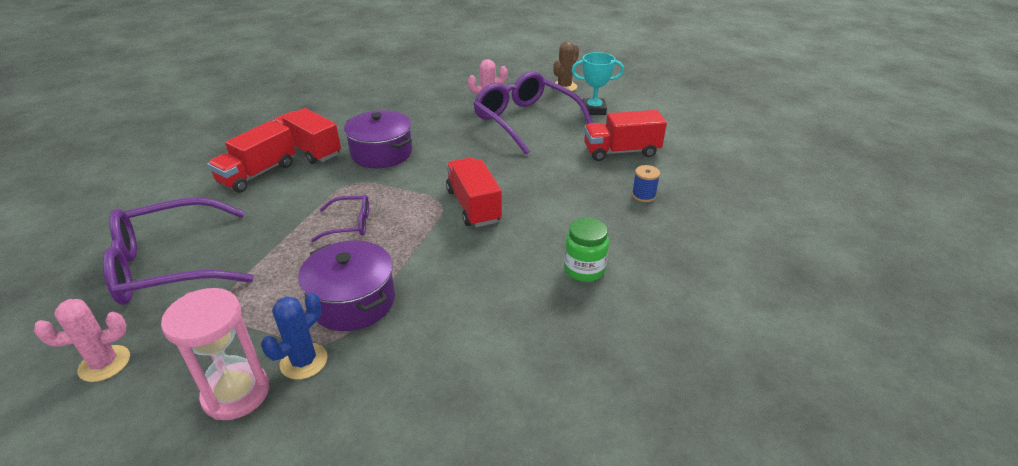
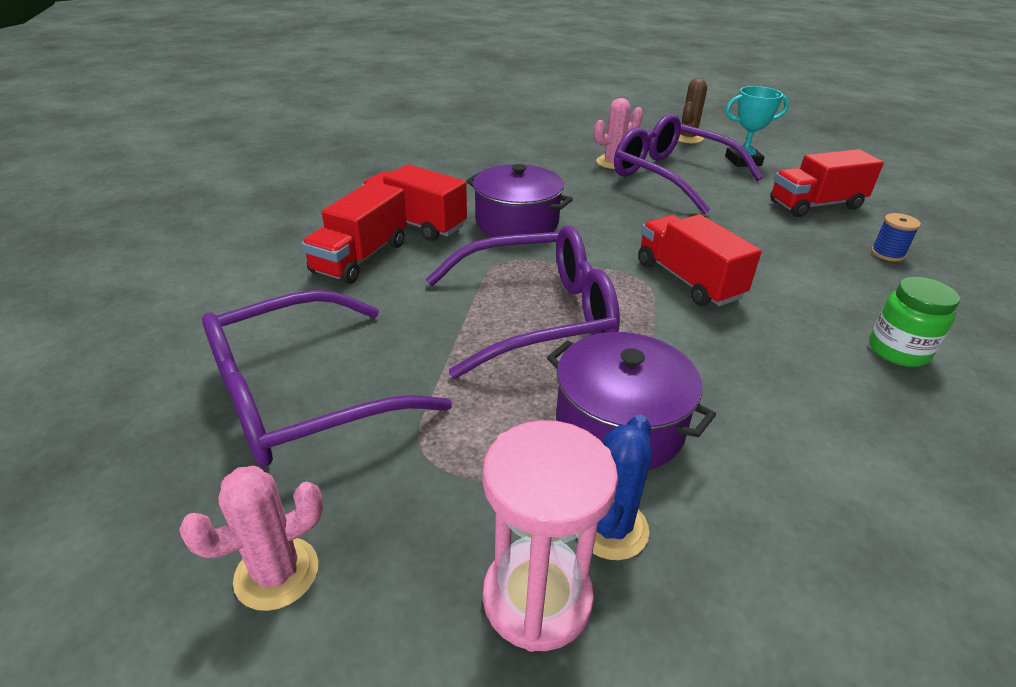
camera: 10 degrees left, 0 degrees up
(350, 224) = (539, 315): purple glasses -> purple glasses, size x2.10

